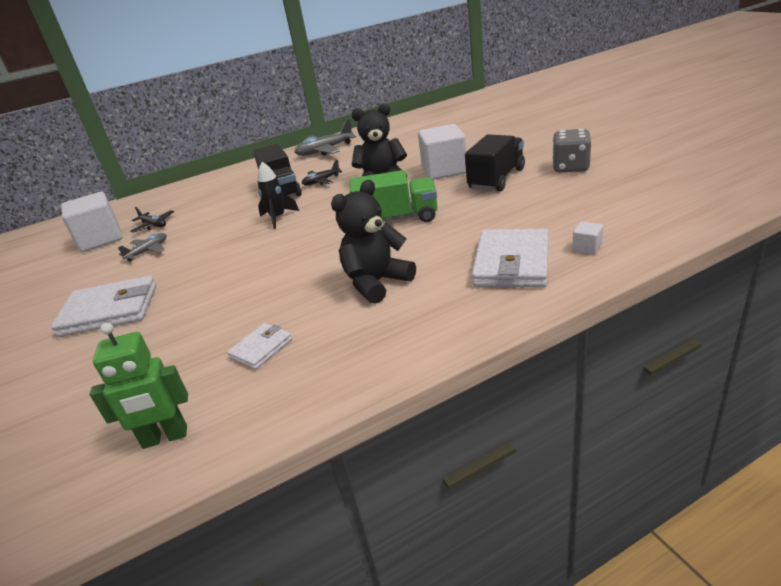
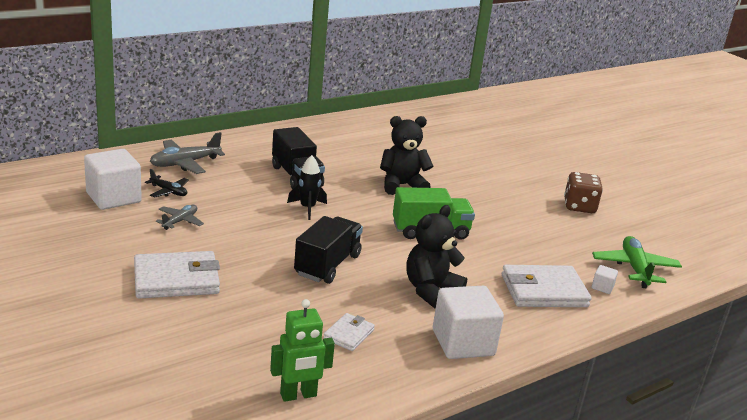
camera: 15 degrees left, 5 degrees down
(321, 181) = (337, 173): black plane -> none
(325, 150) = (325, 134): grey plane -> grey plane (185, 163)
(444, 170) = (461, 186): white cube -> white cube (463, 343)
(496, 179) = (514, 206): black truck -> black truck (327, 265)
(512, 263) = (544, 291): white wallet -> white wallet turned 75 degrees clockwise
(570, 167) = (579, 207): grey dice -> brown dice
(631, 220) = (635, 268): none -> green plane

